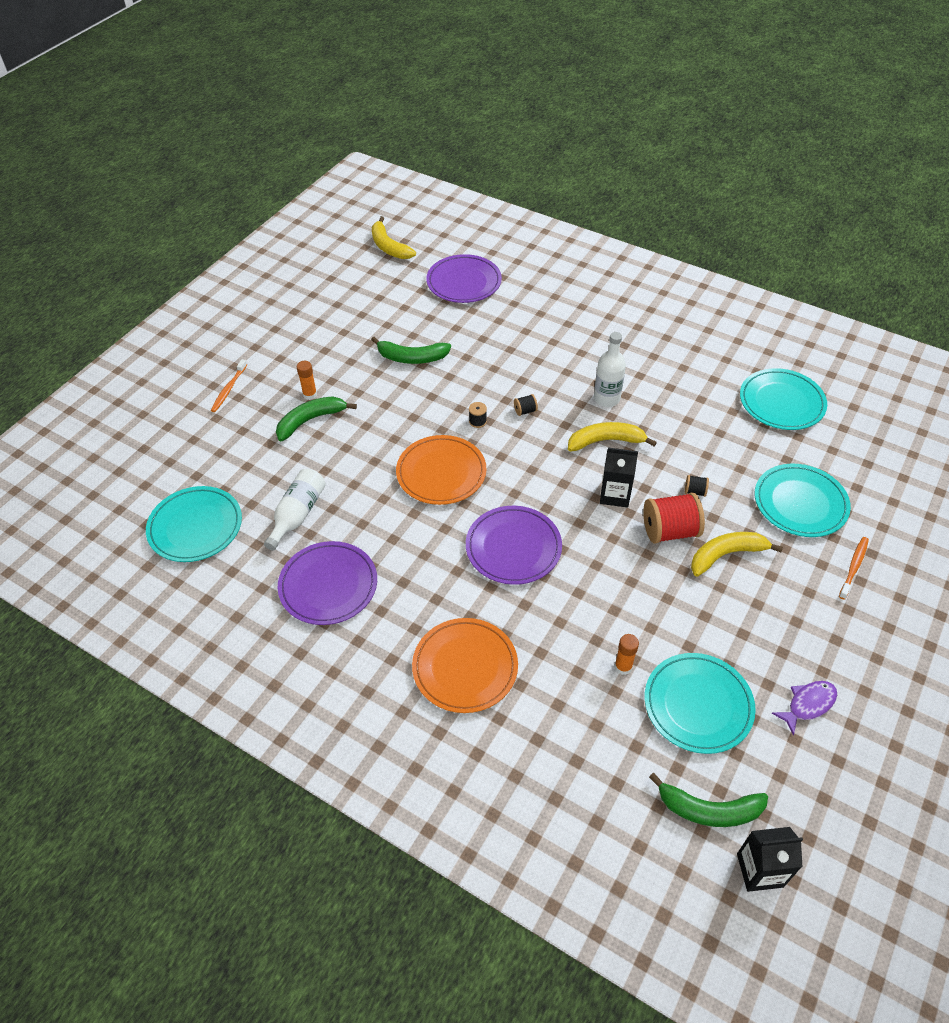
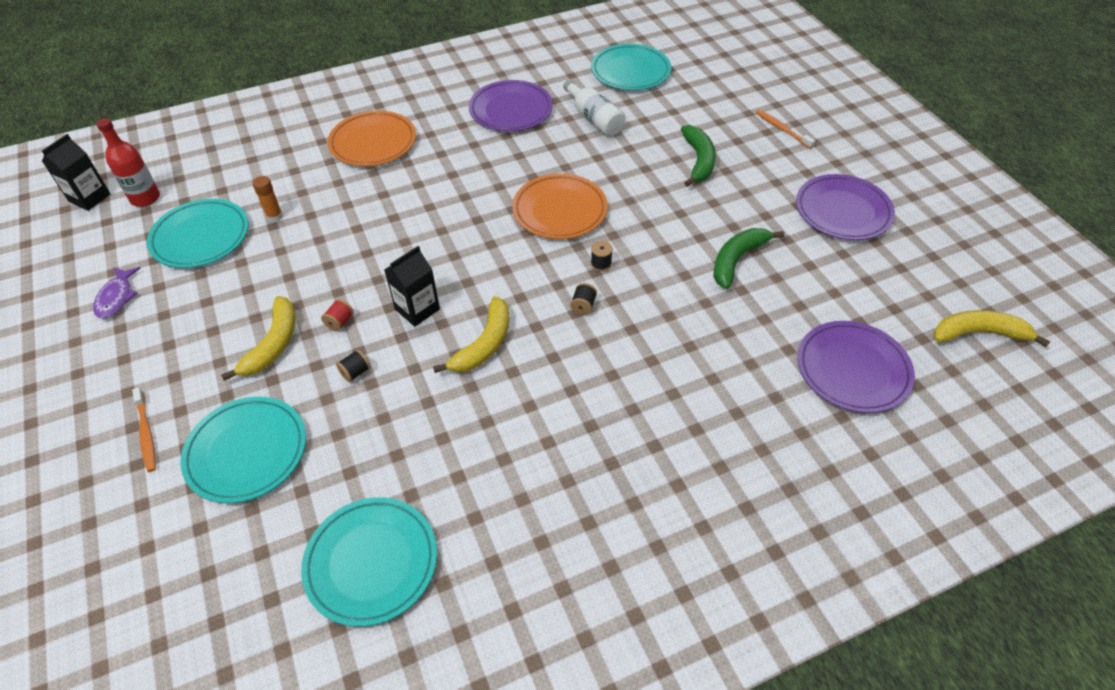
camera: 125 degrees right, 0 degrees up
(310, 395) = (735, 172): orange glue stick -> none
(513, 548) = (437, 214): purple plate -> purple plate (843, 211)
(606, 398) = (540, 384): white bottle -> none
(669, 531) = (340, 322): red spool -> red spool, size x0.45
(708, 810) = (145, 198): green banana -> red bottle

